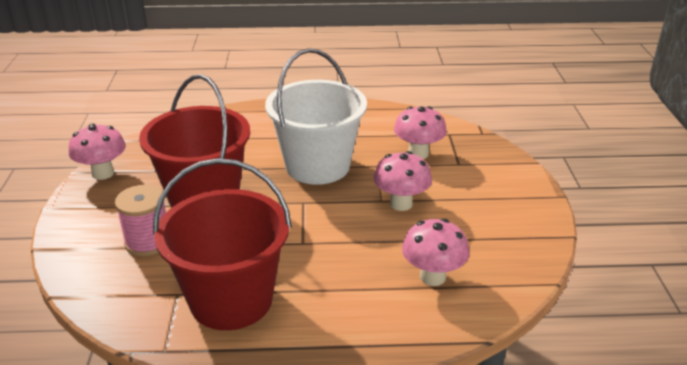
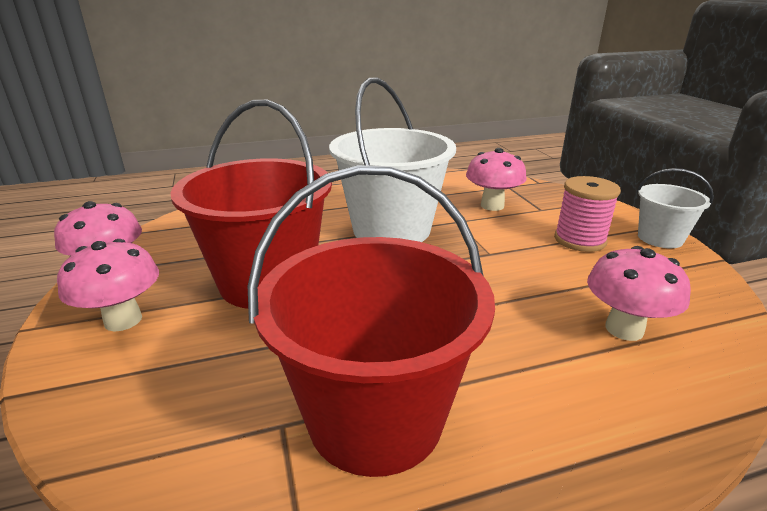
camera: 15 degrees left, 5 degrees down
(148, 242) = (205, 351): pink spool -> pink spool (579, 240)
(401, 204) = (514, 254): pink mushroom -> pink mushroom (123, 320)
(538, 208) = (660, 238): none -> white bucket

